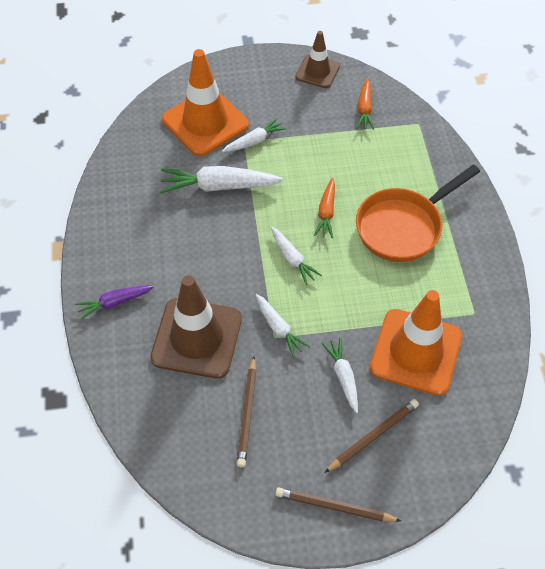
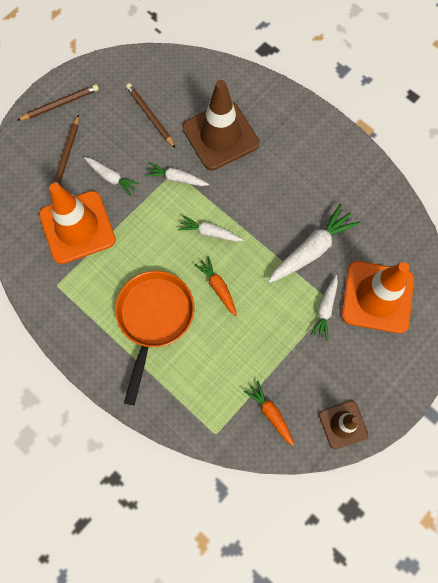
camera: 140 degrees right, 15 degrees up
(114, 303) = (291, 119): purple carrot -> none

